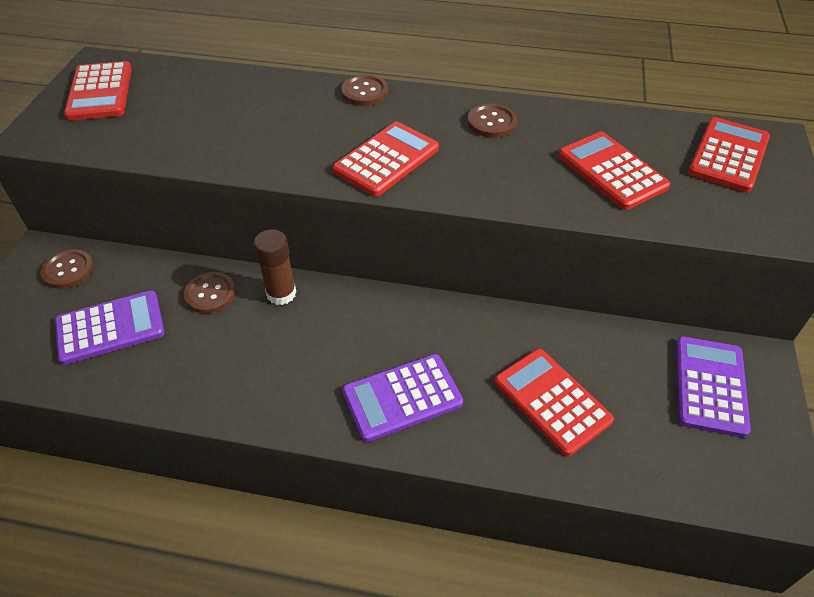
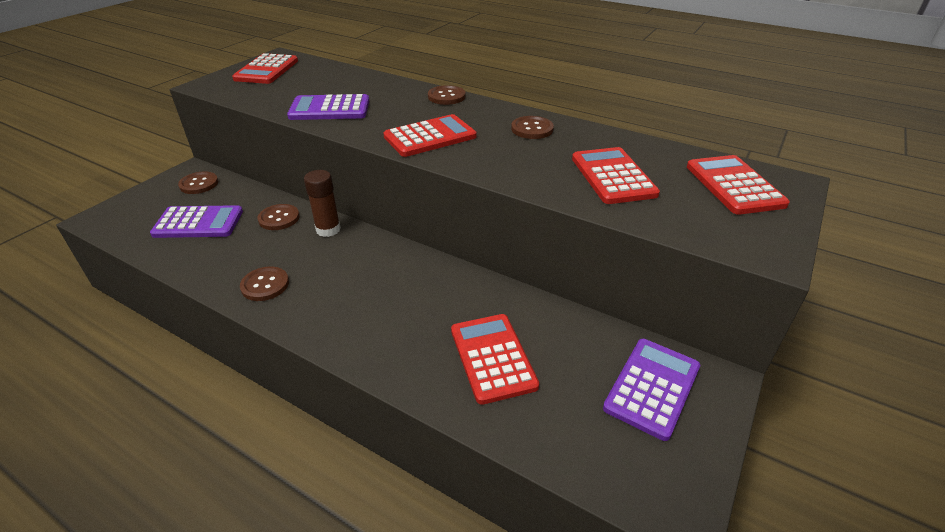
camera: 20 degrees right, 10 degrees down
(255, 388) = (265, 285): none -> brown button
(402, 397) = (369, 320): purple calculator -> purple calculator (330, 109)
(728, 155) = (734, 185): red calculator -> red calculator turned 60 degrees counterclockwise

